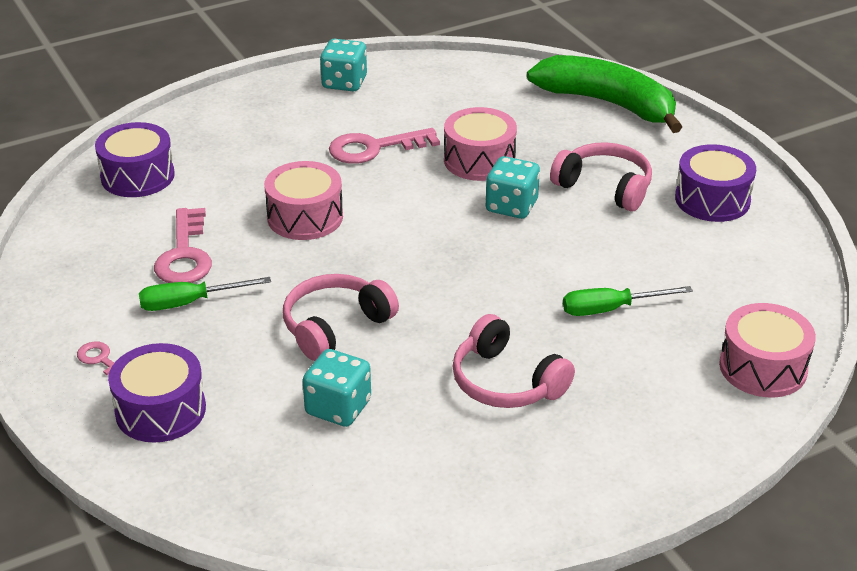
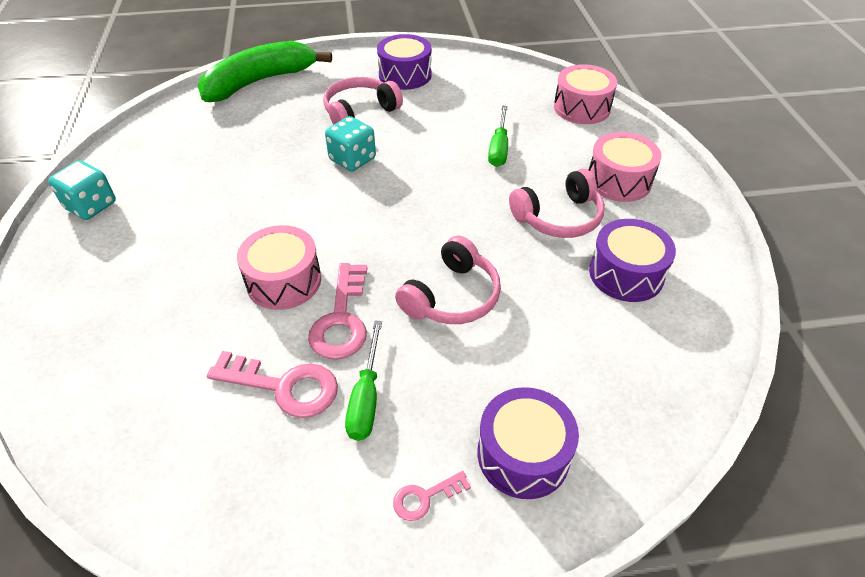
camera: 70 degrees left, 10 degrees up
(137, 176) = (110, 403): purple drum -> purple drum (626, 274)
(335, 326) = (452, 296): pink headphones -> pink headphones turned 120 degrees counterclockwise
(338, 407) = (559, 319): turquoise dice -> none
(374, 148) = (213, 212): pink key -> pink key (341, 319)
(479, 160) = (280, 159): pink drum -> pink drum (619, 180)

